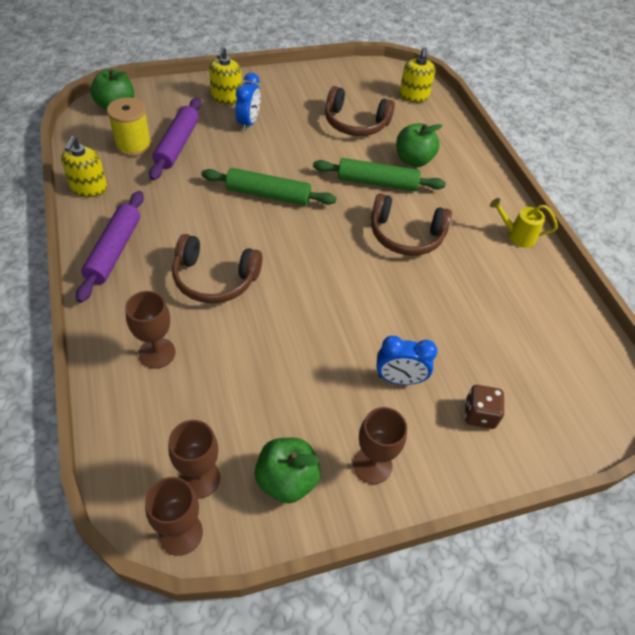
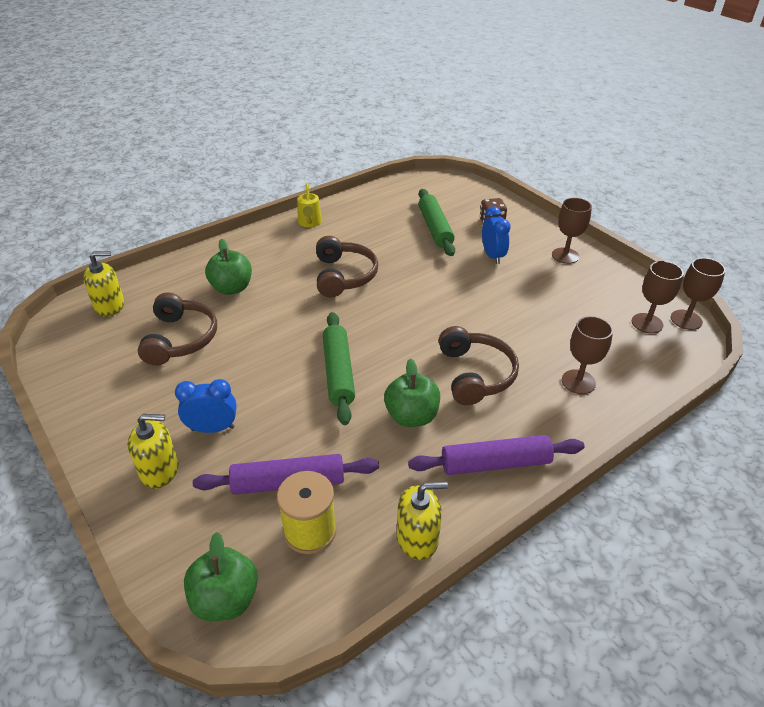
camera: 105 degrees left, 10 degrees down
(286, 480) = (609, 286): green apple -> green apple (411, 416)
(377, 183) = (279, 304): green rolling pin -> green rolling pin (435, 228)

